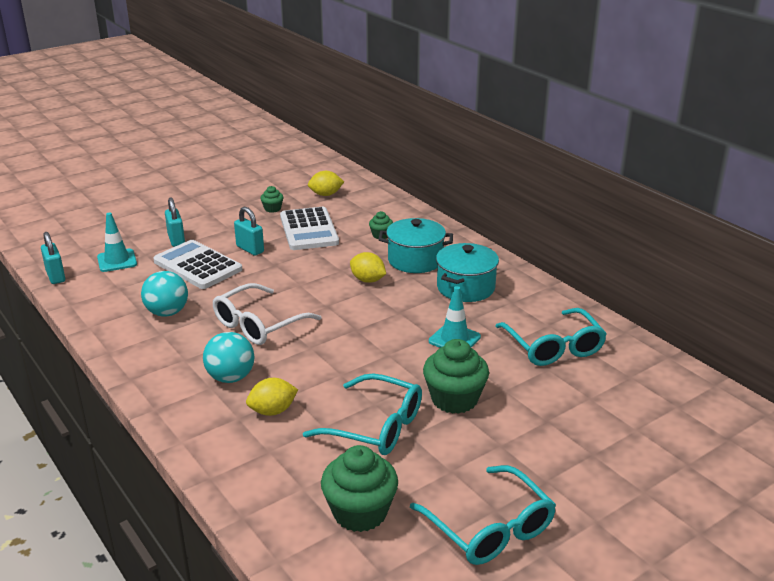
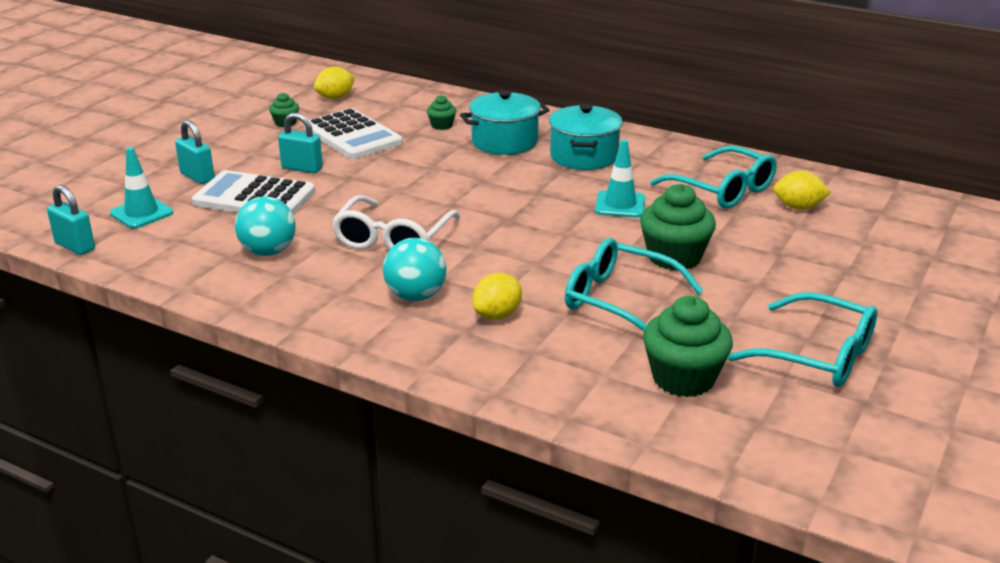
camera: 25 degrees left, 0 degrees up
(368, 280) = (472, 171): yellow lemon -> yellow lemon (798, 207)
(375, 426) = (620, 301): turquoise glasses -> turquoise glasses turned 150 degrees counterclockwise

